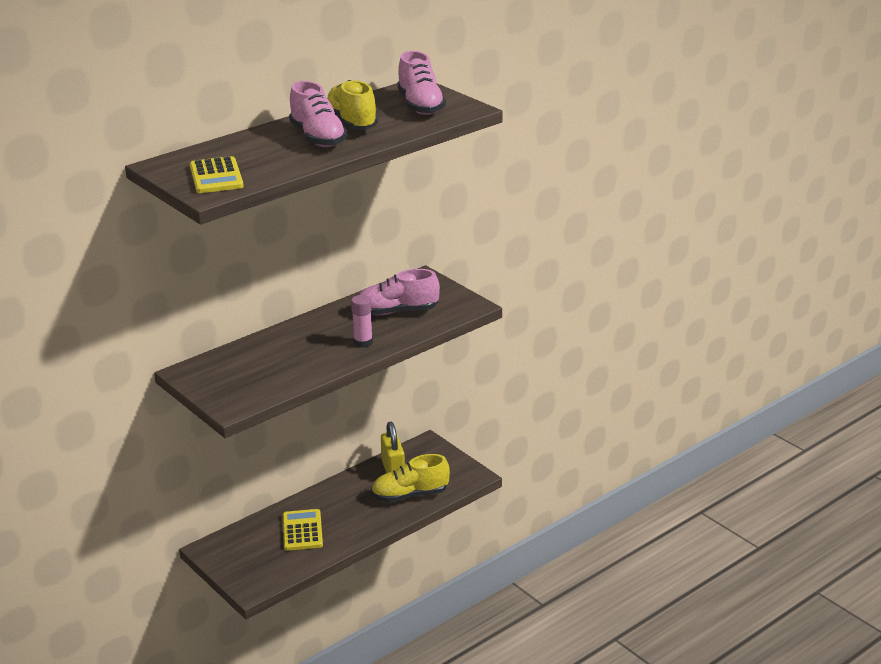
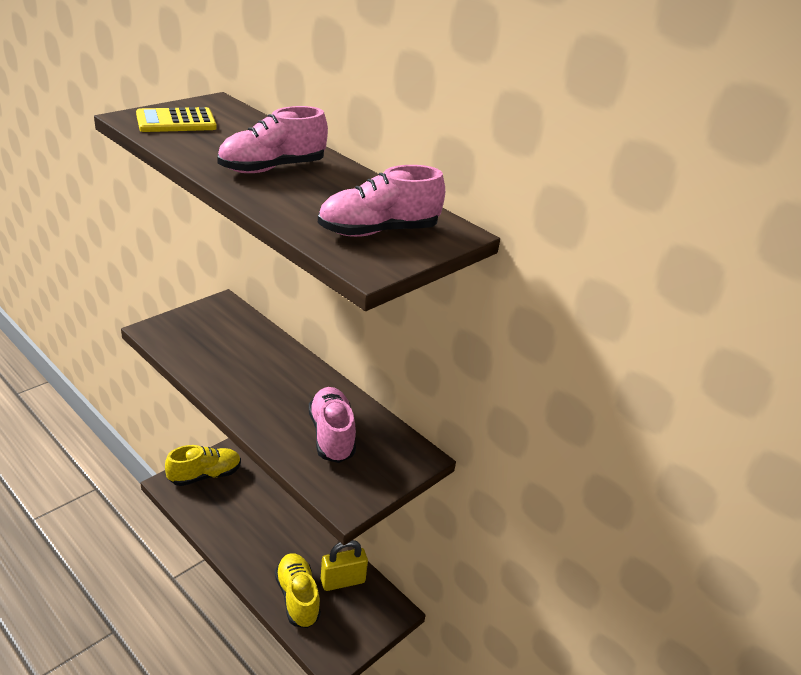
camera: 80 degrees right, 5 degrees up
(302, 530) = (246, 512): yellow calculator -> none
(352, 123) = (319, 187): yellow shoe -> yellow shoe (205, 475)
(363, 342) = (262, 410): pink glue stick -> none

